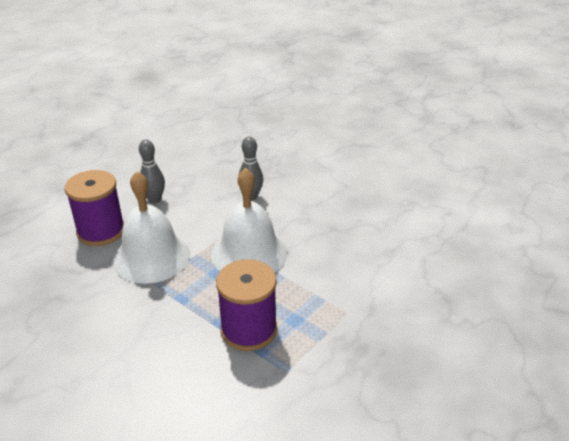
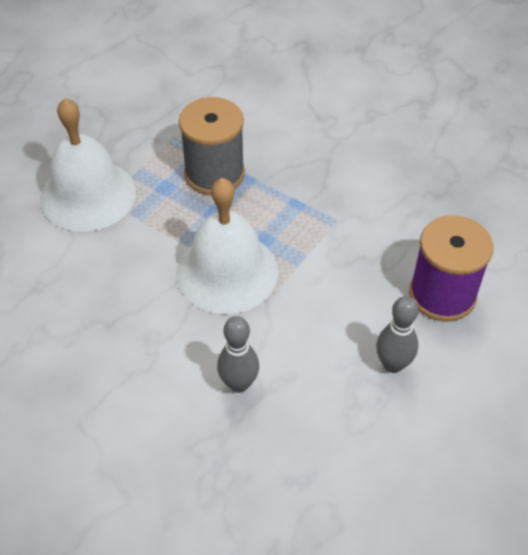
camera: 175 degrees right, 15 degrees up
(151, 256) = (354, 257): white bell -> white bell (88, 195)
(248, 329) = (214, 173): purple spool -> grey spool

